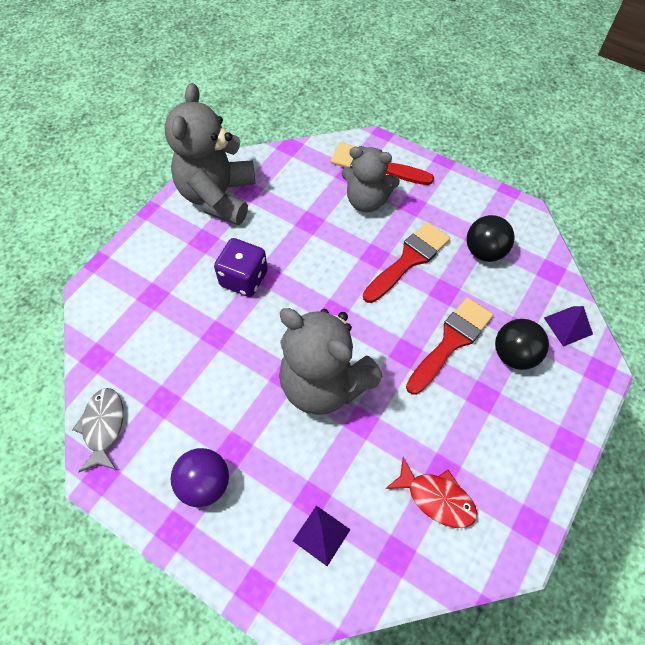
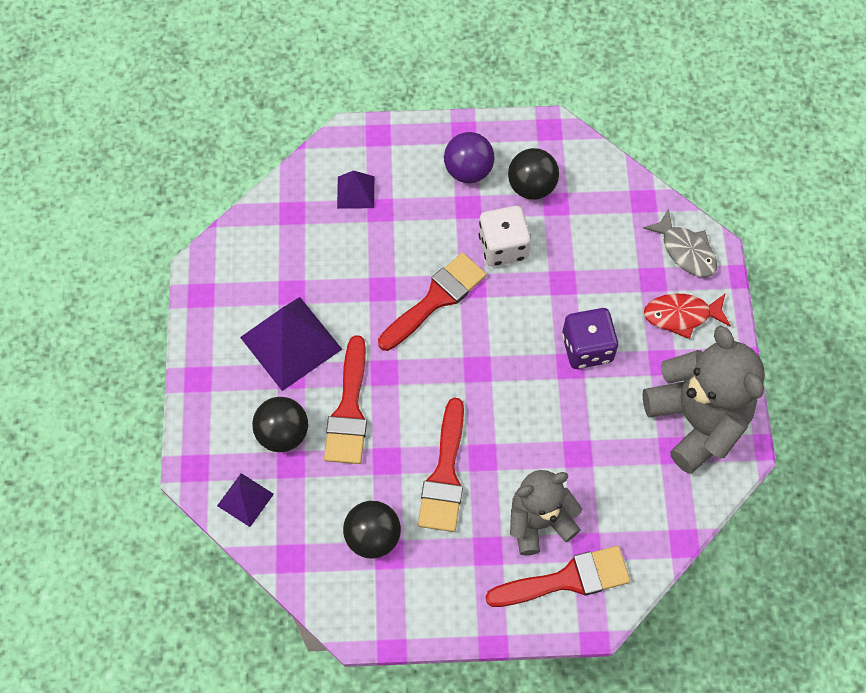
camera: 145 degrees right, 5 degrees up
(103, 427) = (581, 158): grey fish -> grey fish (685, 251)
(167, 429) = (531, 187): none -> black ball
(236, 392) = (503, 247): none -> white dice
(324, 384) = (435, 299): grey teddy bear -> red brush
(436, 498) = (285, 268): red fish -> red fish (681, 315)
(468, 423) = (291, 343): none -> purple pyramid

